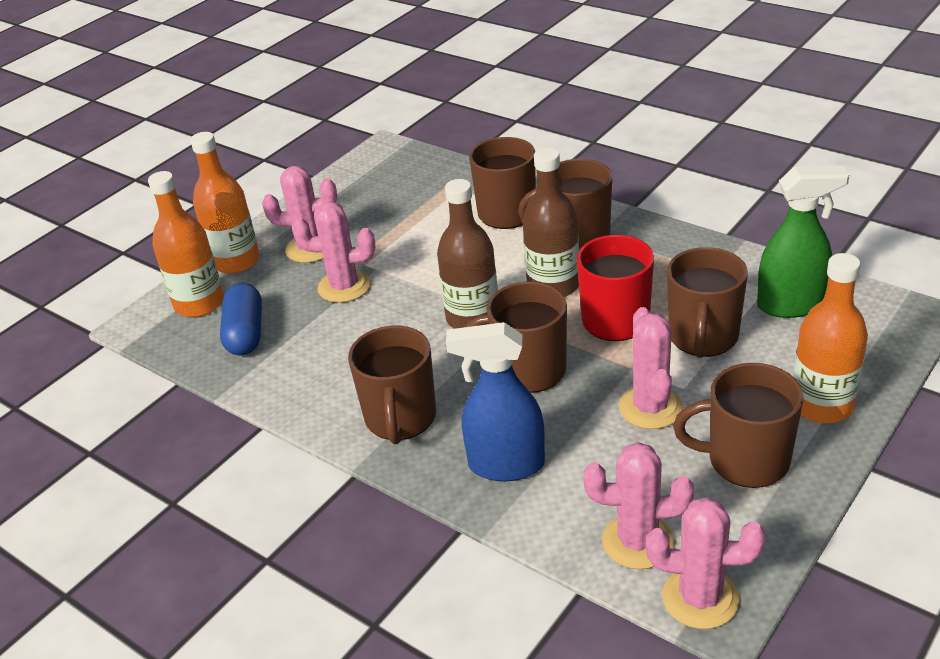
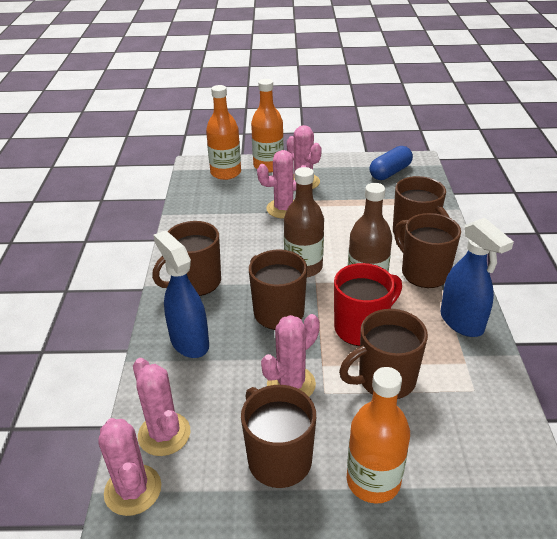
camera: 50 degrees right, 0 degrees up
(245, 333) = (217, 197): blue capsule -> blue capsule (390, 172)
(344, 287) = (283, 209): pink cactus -> pink cactus turned 75 degrees counterclockwise
(672, 251) = (462, 322): none -> blue spray bottle
(791, 305) = (470, 414): green spray bottle -> none

